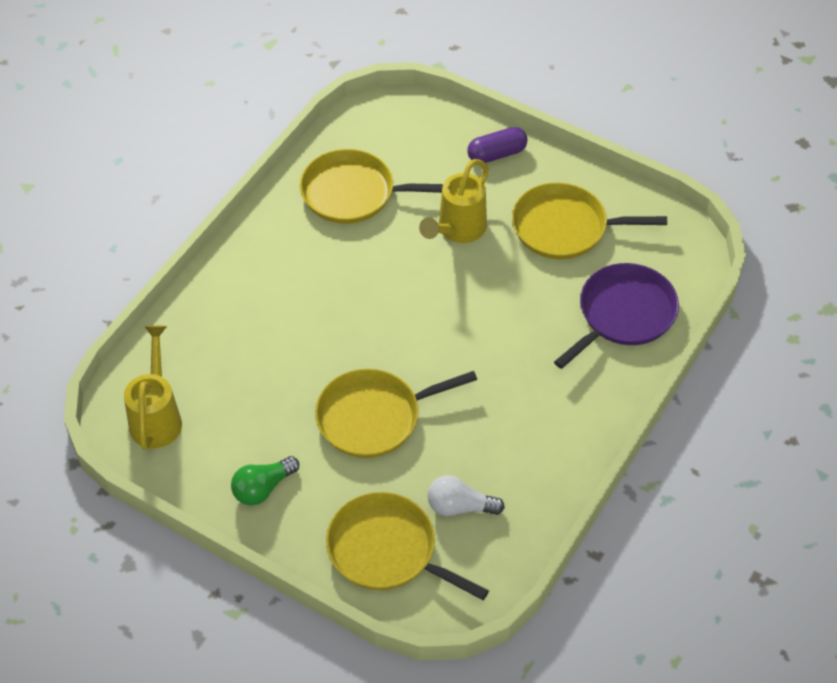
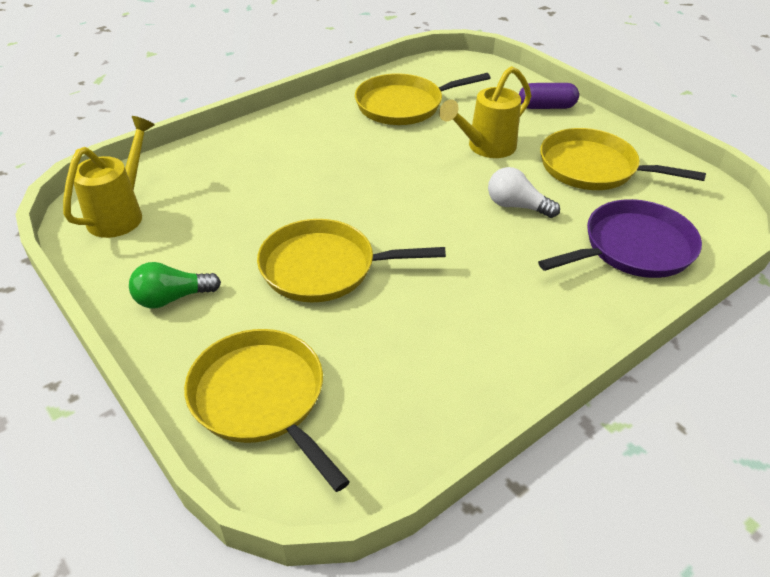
camera: 20 degrees right, 10 degrees down
(353, 193) = (404, 105): yellow pan -> yellow pan turned 45 degrees counterclockwise
(460, 507) = (370, 378): white light bulb -> white light bulb (516, 206)

